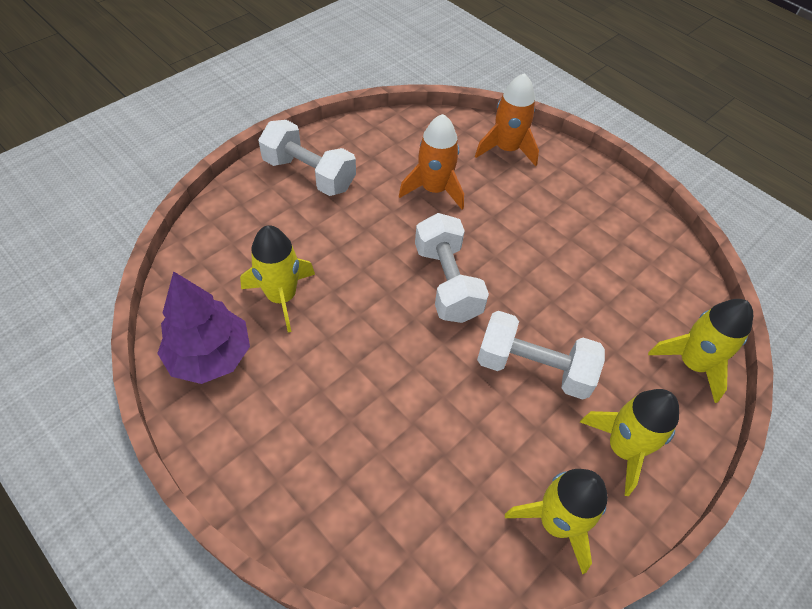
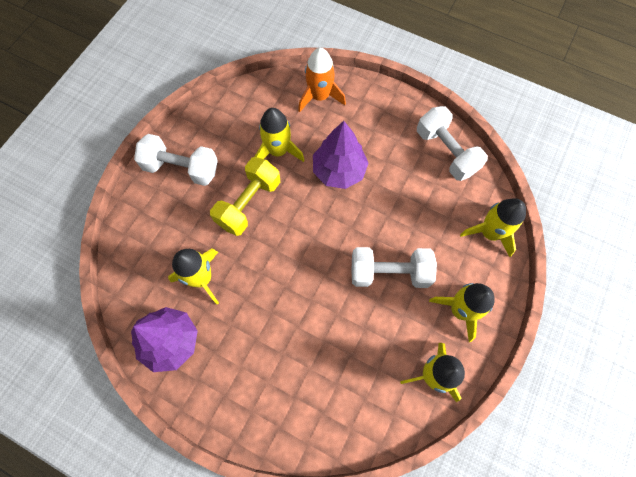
camera: 15 degrees left, 15 degrees up
(375, 233) = (249, 203): none -> yellow dumbbell
(434, 189) = (278, 151): orange rocket -> yellow rocket
(447, 282) = (312, 227): white dumbbell -> white dumbbell (446, 152)
(504, 231) = (339, 170): none -> purple tree

